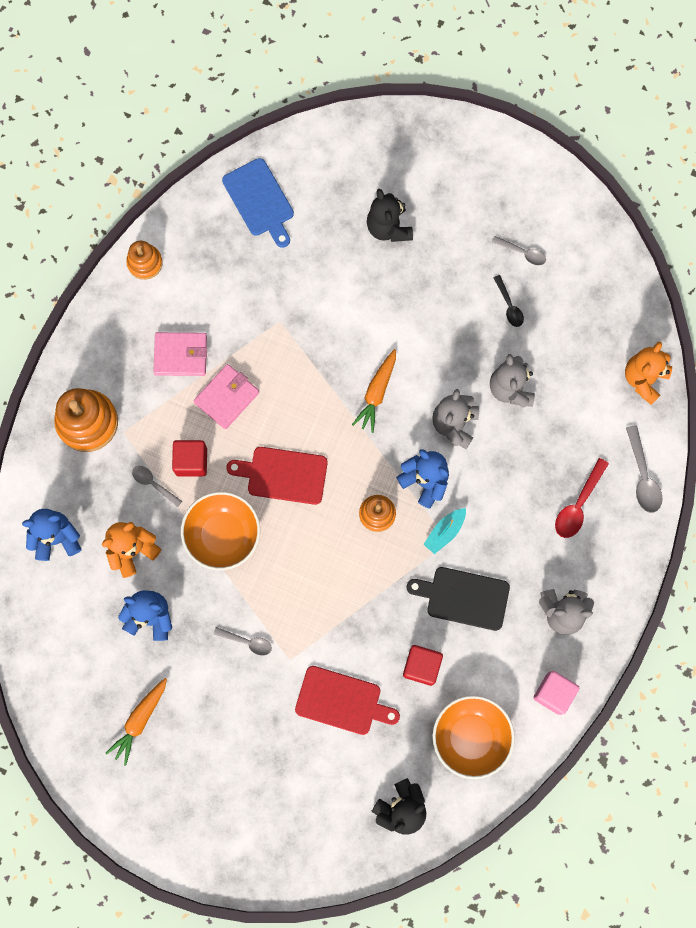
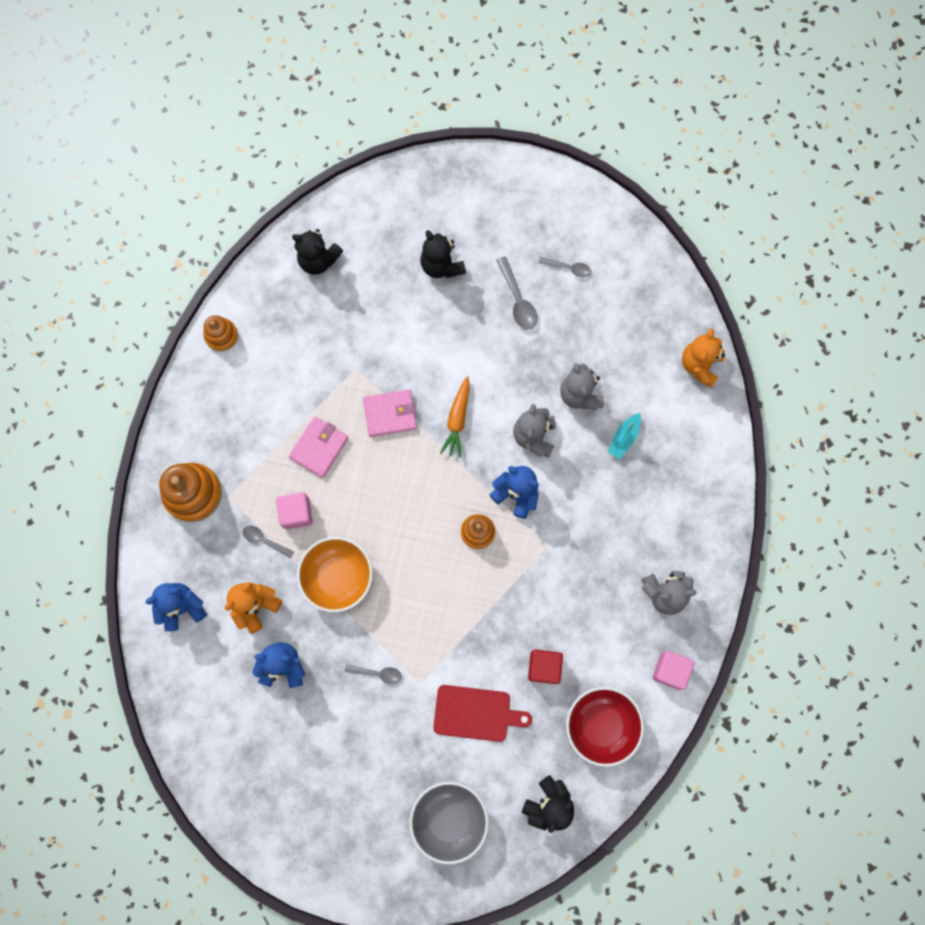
camera: 10 degrees left, 0 degrees up
(140, 720) = (289, 765): orange carrot -> none
(181, 355) = (269, 415): pink wallet -> pink wallet (390, 414)
(191, 461) = (296, 513): red cube -> pink cube
(260, 200) = (318, 260): blue cutting board -> black teddy bear
(283, 475) = (384, 511): red cutting board -> none
(295, 804) = (449, 819): none -> grey bowl
(445, 532) = (543, 538): turquoise boat -> turquoise boat (624, 438)
(463, 598) = (571, 596): black cutting board -> none
(471, 737) = (601, 725): orange bowl -> red bowl
(509, 305) = (564, 318): black spoon -> none
(578, 504) = (661, 490): red spoon -> none
(642, 476) = (715, 454): grey spoon -> grey spoon (517, 299)

